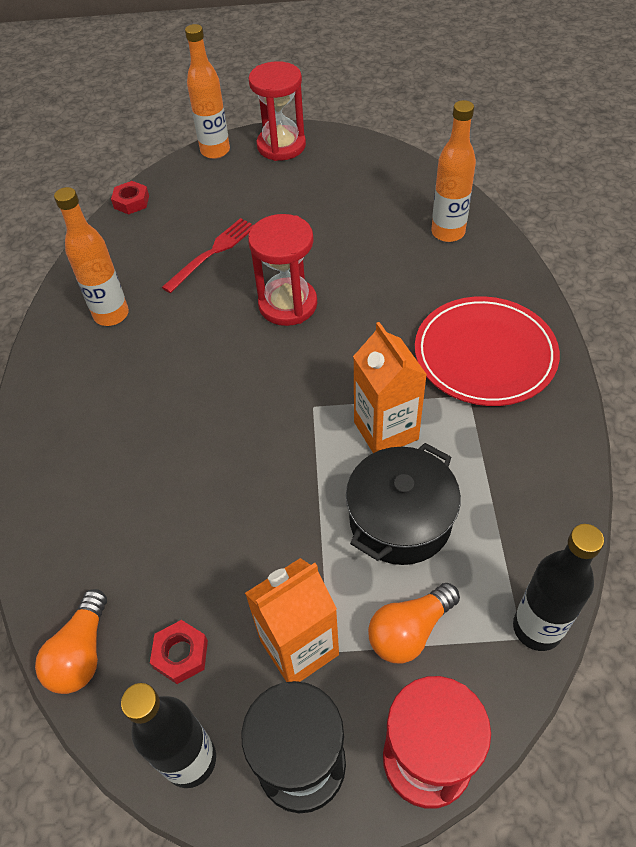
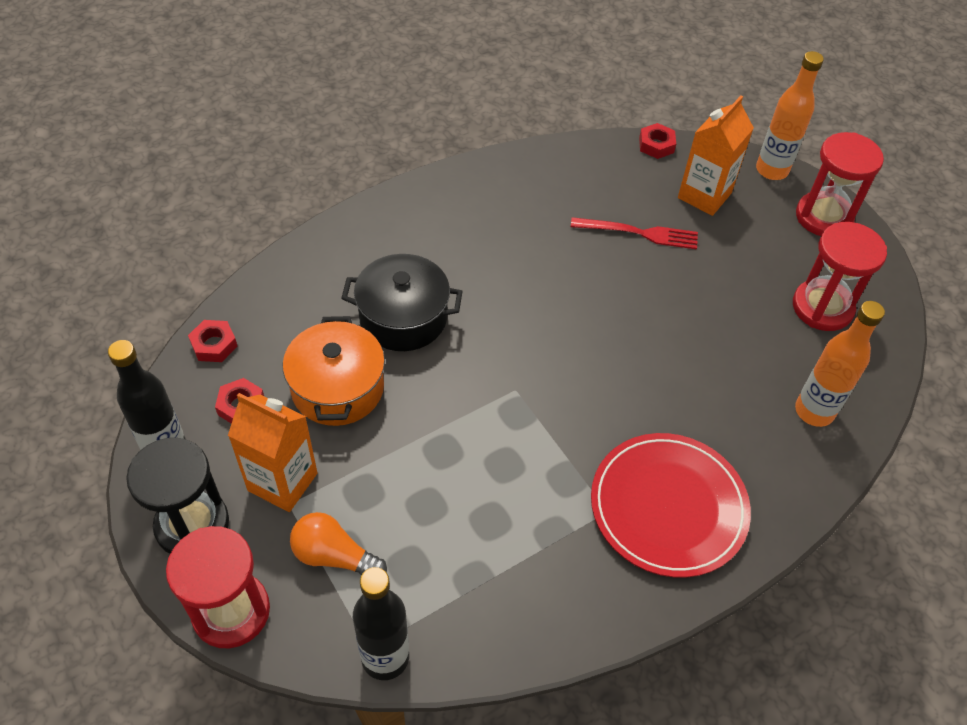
camera: 55 degrees right, 0 degrees up
(81, 653) = (214, 345): orange light bulb -> red nut
(111, 315) = (519, 200): orange bottle -> none
(219, 551) = (337, 388): none -> orange pot
(288, 304) = (618, 318): red hourglass -> red hourglass (822, 307)
(386, 430) = (523, 457): orange carton -> orange carton (704, 195)
(400, 519) = (436, 507): black pot -> black pot (403, 318)

